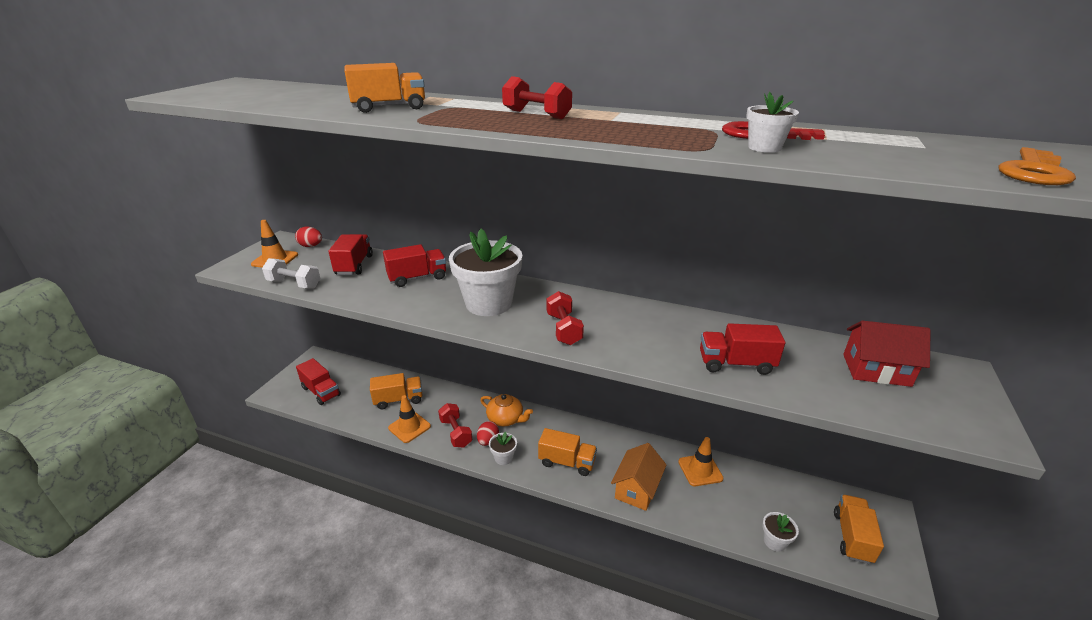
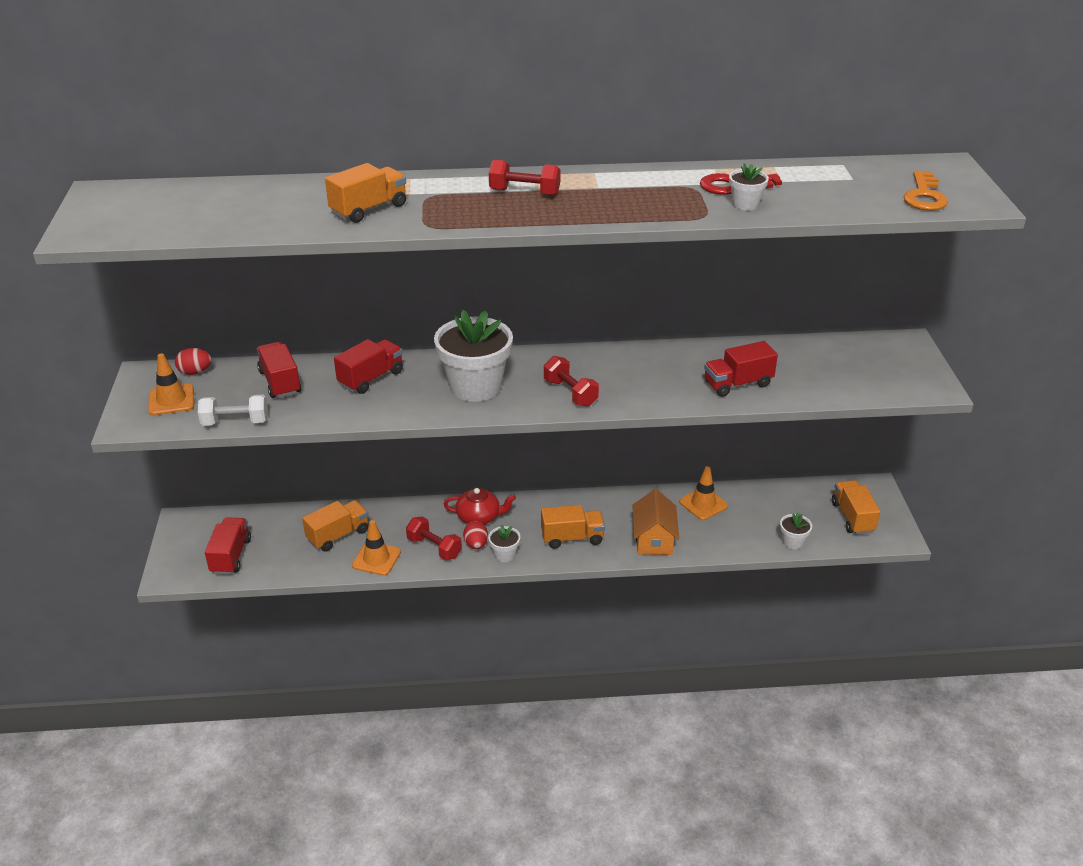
camera: 25 degrees left, 5 degrees up
(321, 391) = (231, 556): red truck -> red truck turned 105 degrees counterclockwise
(506, 419) = (479, 517): orange teapot -> red teapot
(876, 370) = (846, 359): red house -> none

